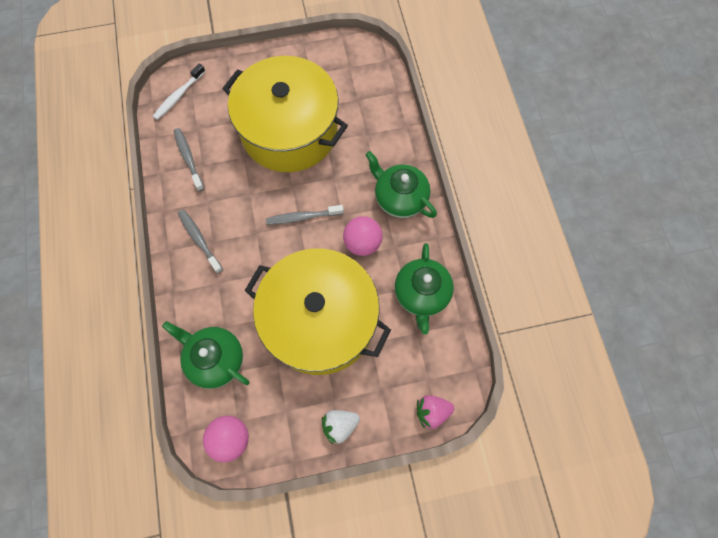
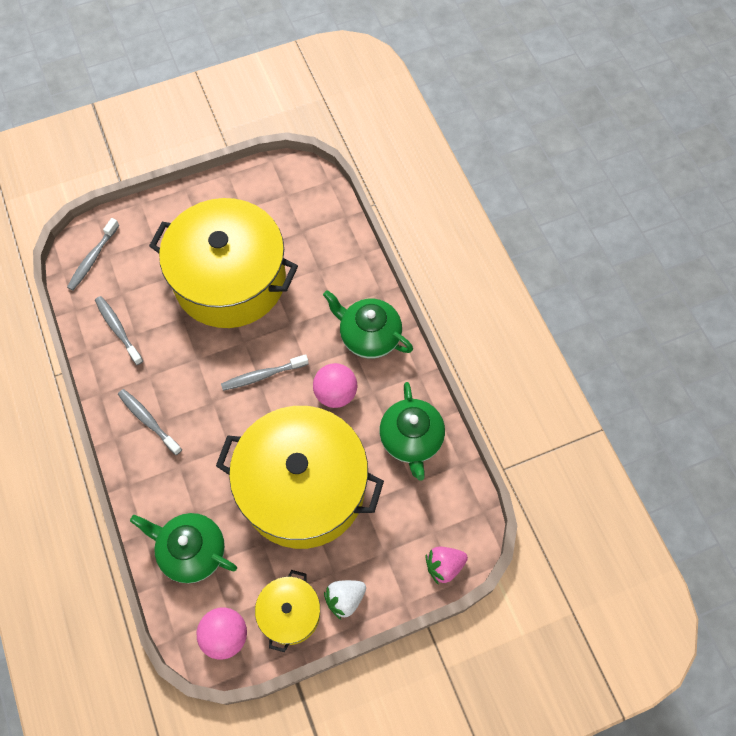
camera: 10 degrees left, 5 degrees down
(178, 96) = (93, 258): white toothbrush -> grey toothbrush
(289, 429) = (290, 613): none -> yellow pot

